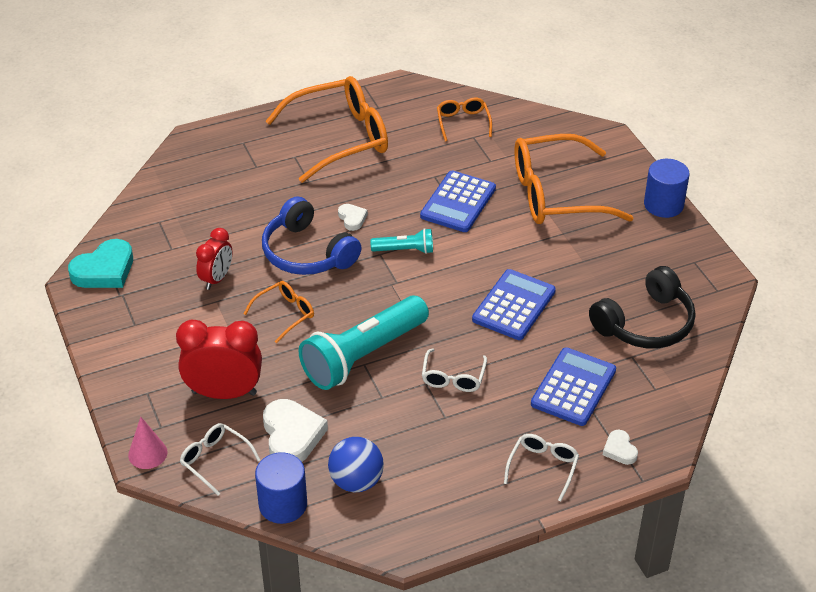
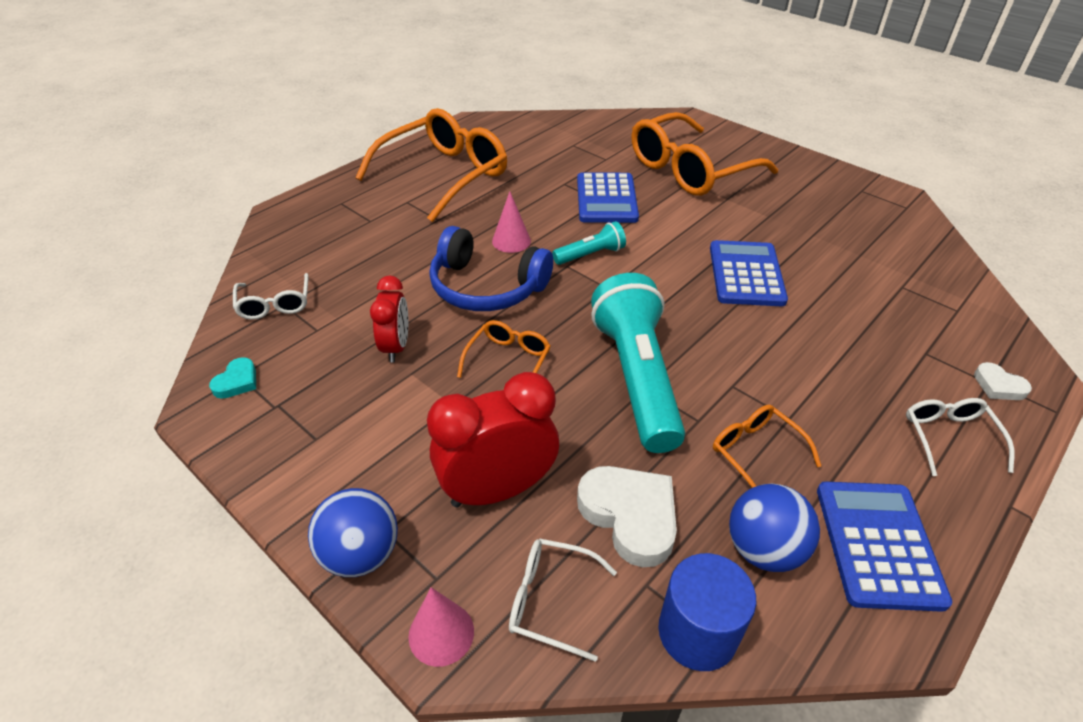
camera: 25 degrees left, 0 degrees up
(104, 270) = (237, 382): turquoise heart -> turquoise heart, size x0.52
(127, 399) = (361, 554): none -> blue ball
(352, 218) = (511, 241): white heart -> pink cone
(363, 355) = (637, 378): turquoise flashlight -> turquoise flashlight turned 150 degrees clockwise
(453, 378) = (756, 368): white glasses -> white glasses (275, 304)
(463, 122) = (554, 136): orange glasses -> orange glasses (756, 453)
(573, 387) = (884, 335): blue calculator -> blue calculator (878, 544)
(645, 323) = (881, 253): black headphones -> none
(663, 205) = (788, 155): blue cylinder -> none

